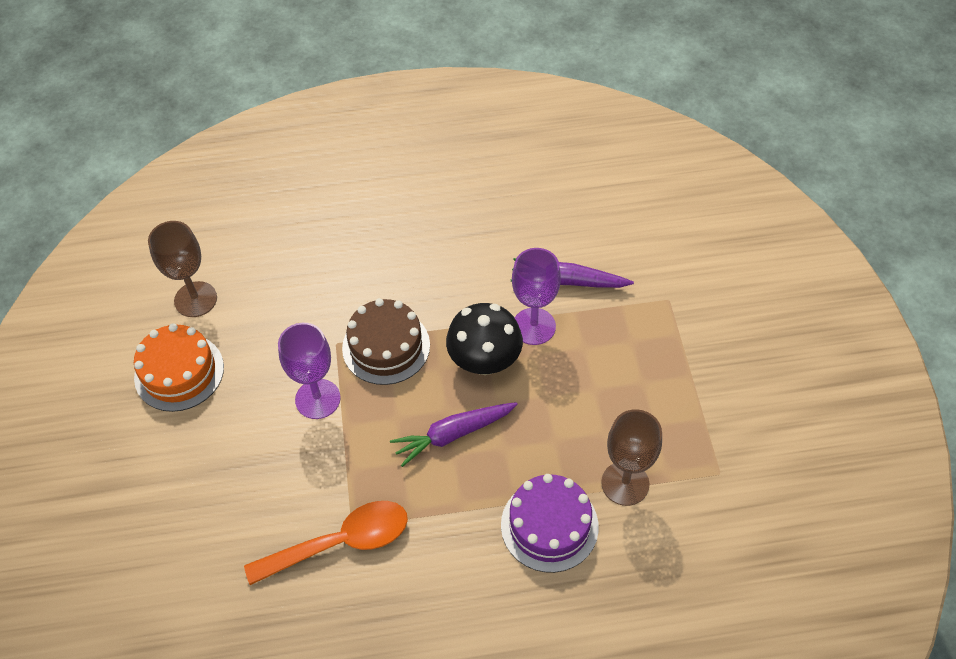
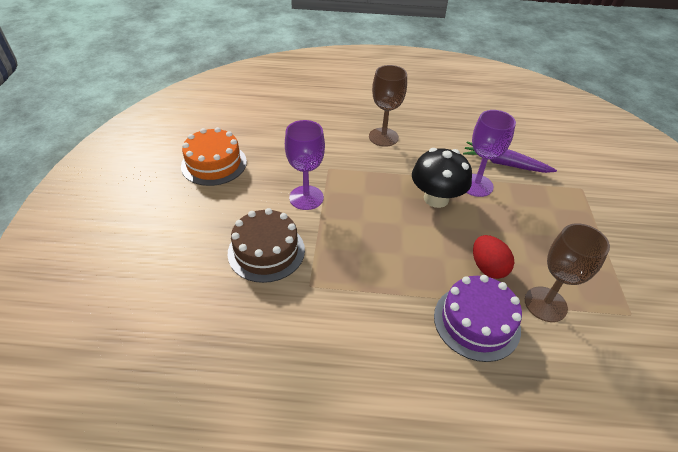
camera: 10 degrees right, 10 degrees down
(195, 299) = (240, 128): brown goblet -> brown goblet (383, 137)
(340, 543) = (297, 296): orange spoon -> none
(386, 346) = (364, 176): brown cake -> brown cake (266, 251)
(453, 435) = (404, 240): purple carrot -> none
(557, 450) = (487, 267): none -> red egg

